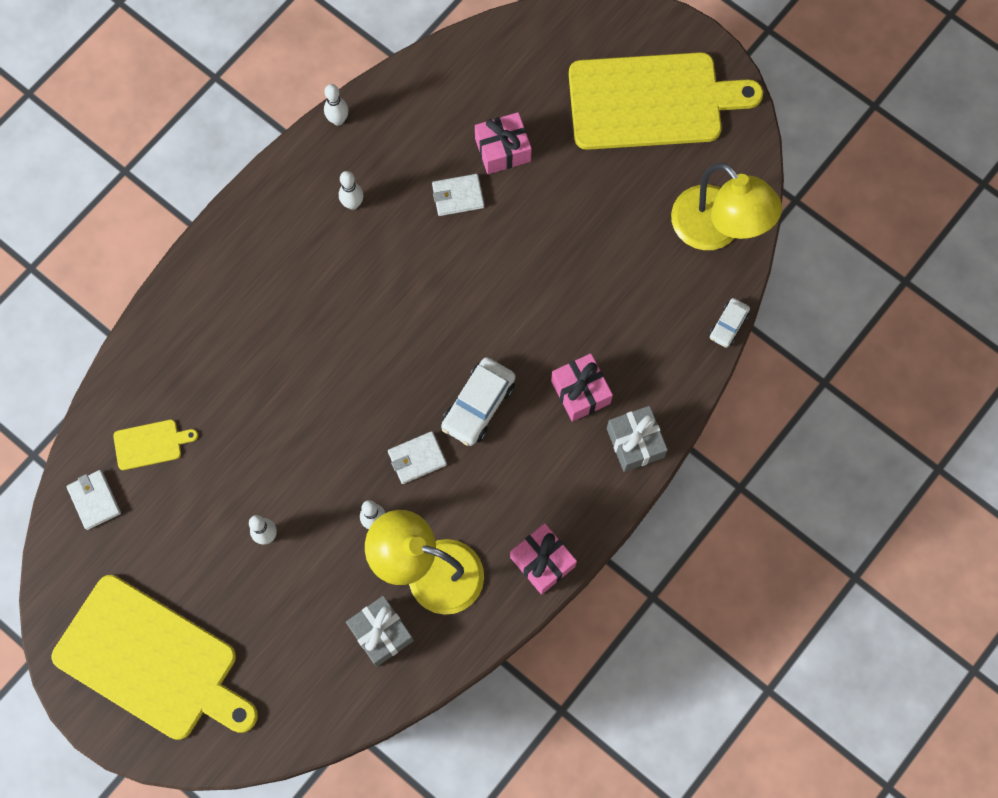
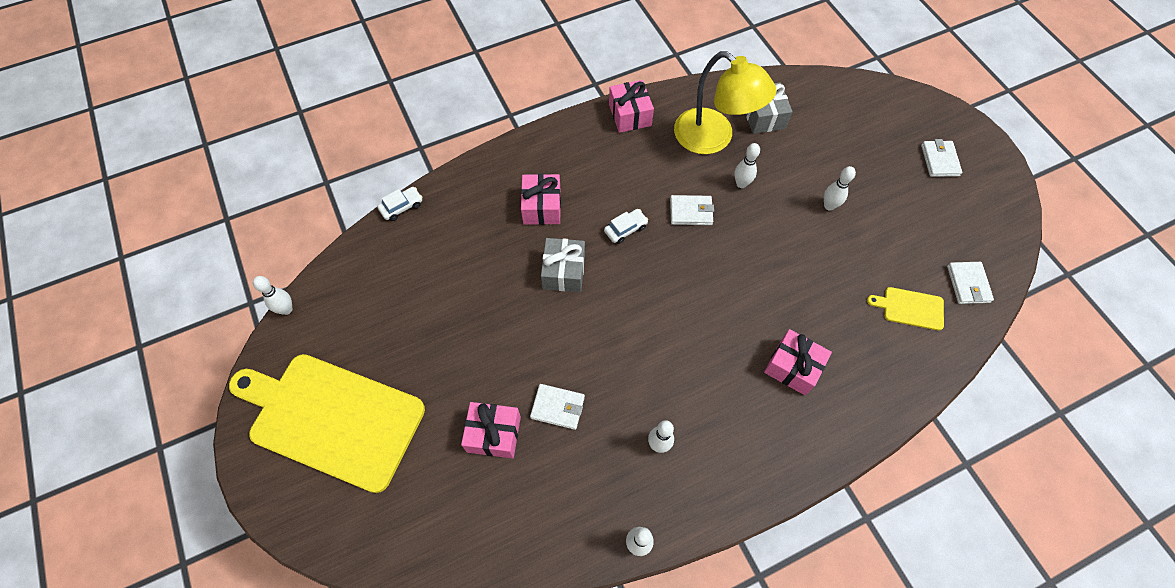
camera: 155 degrees left, 10 degrees down
(152, 661) = (939, 160): yellow cutting board -> white wallet
(253, 328) = (793, 367): none -> pink gift
(478, 405) = (625, 229): white car -> white car, size x0.57
(635, 443) = (522, 159): grey gift -> grey gift (564, 272)
(716, 230) = (359, 280): yellow lamp -> none
(764, 172) = (286, 309): none -> white bowling pin

